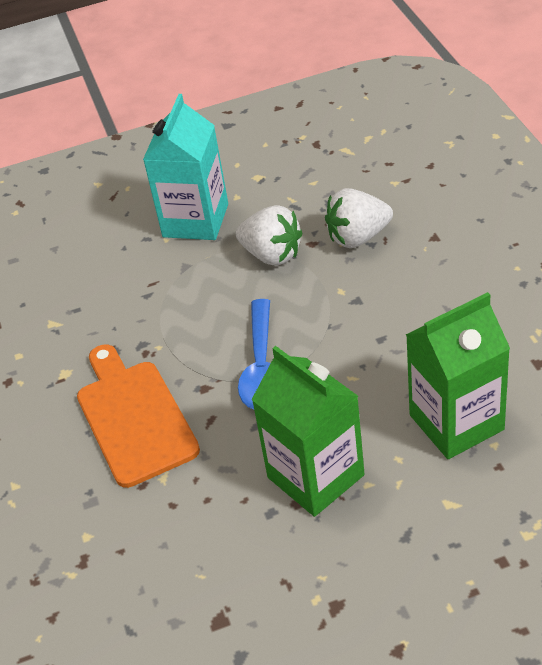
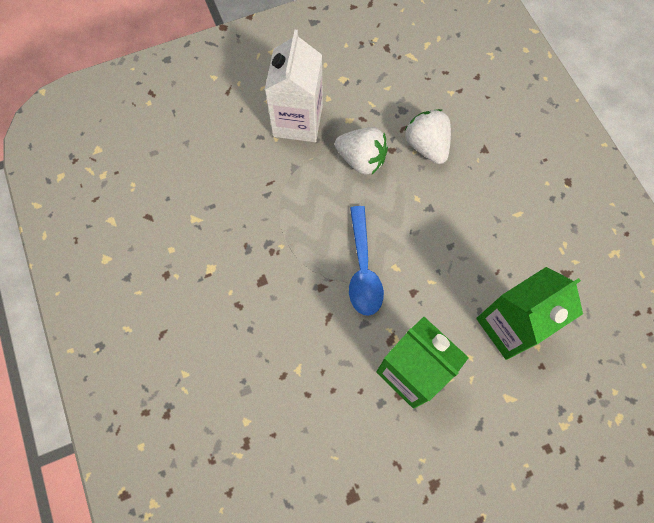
camera: 10 degrees left, 25 degrees up
(134, 417) = (270, 313): orange cutting board -> none
(195, 220) = (298, 121): turquoise carton -> white carton
(358, 237) = (426, 146): white strawberry -> white strawberry turned 90 degrees clockwise

